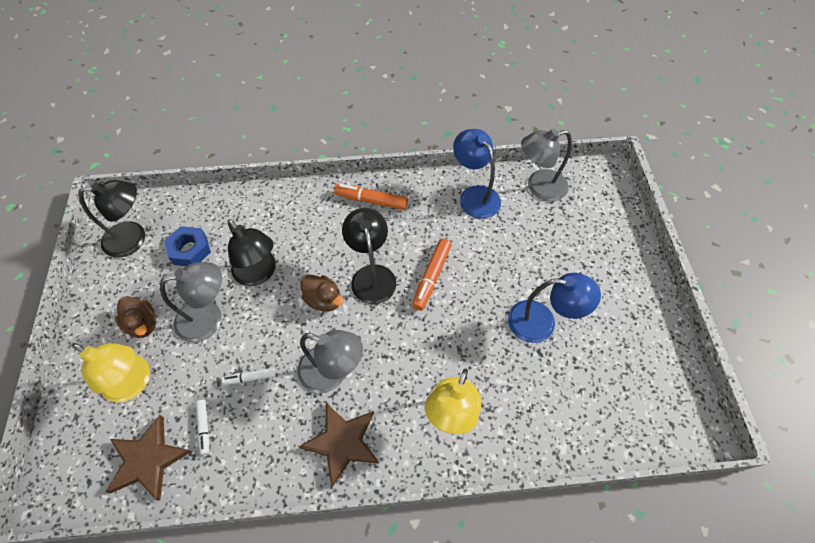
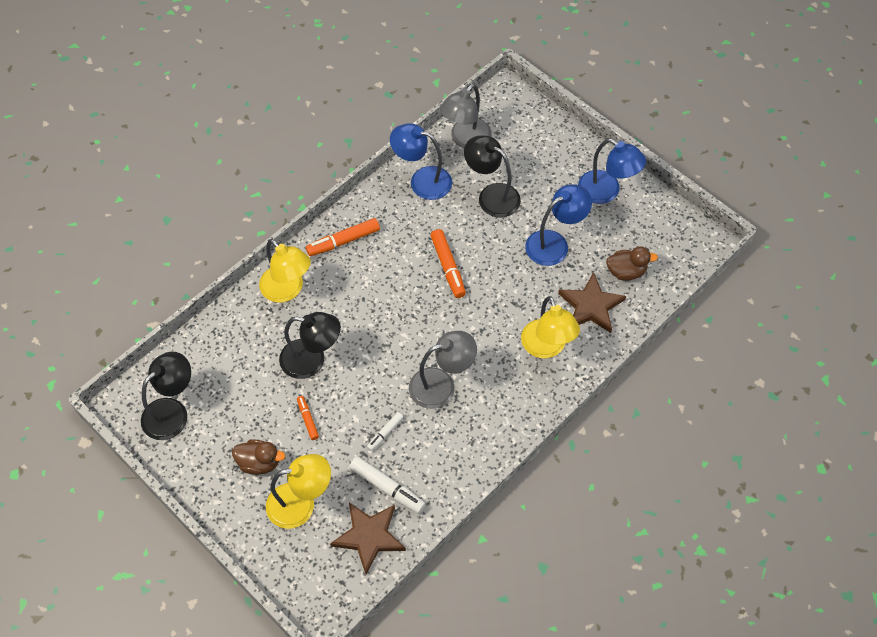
camera: 40 degrees left, 0 degrees up
(190, 250) = (233, 385): blue nut -> none
(204, 428) = (387, 487): white marker -> white marker, size x1.73
(209, 318) = (308, 419): grey lamp -> orange marker
(297, 208) = (287, 290): none -> yellow lamp
(324, 300) = (383, 342): brown duck -> brown duck (626, 272)
(342, 442) = (492, 421): brown star -> brown star (591, 306)
(372, 275) = (402, 298): black lamp -> black lamp (491, 195)
(630, 311) = (606, 192): none -> blue lamp

